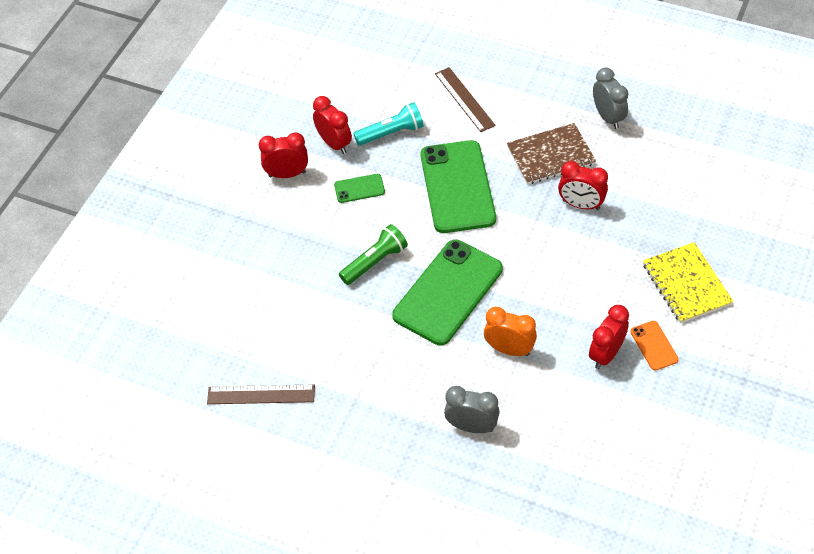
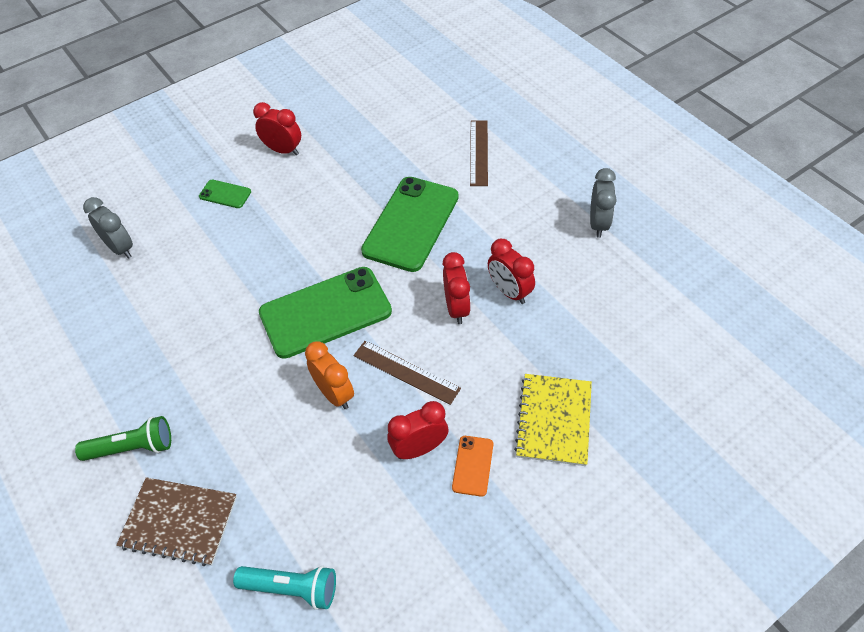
camera: 30 degrees right, 0 degrees up
(261, 394) = (102, 321): brown ruler -> brown ruler (406, 372)
(334, 144) = (340, 142): red clock -> red clock (456, 308)
(359, 188) = (329, 187): green phone -> green phone (225, 194)
(375, 262) = (288, 255): green flashlight -> green flashlight (132, 448)
(391, 133) = (393, 154): turquoise flashlight -> turquoise flashlight (291, 588)
(471, 426) = (241, 449): grey clock -> grey clock (120, 248)
(551, 156) = (516, 234): brown notebook -> brown notebook (179, 522)

